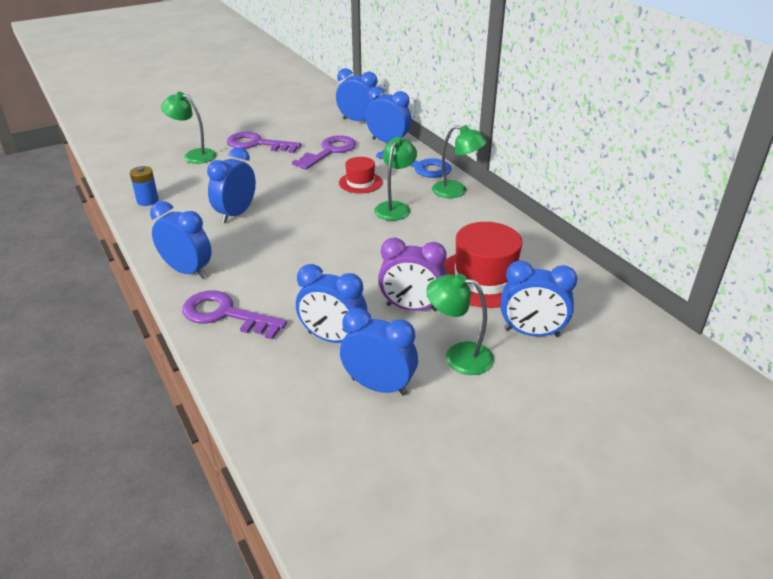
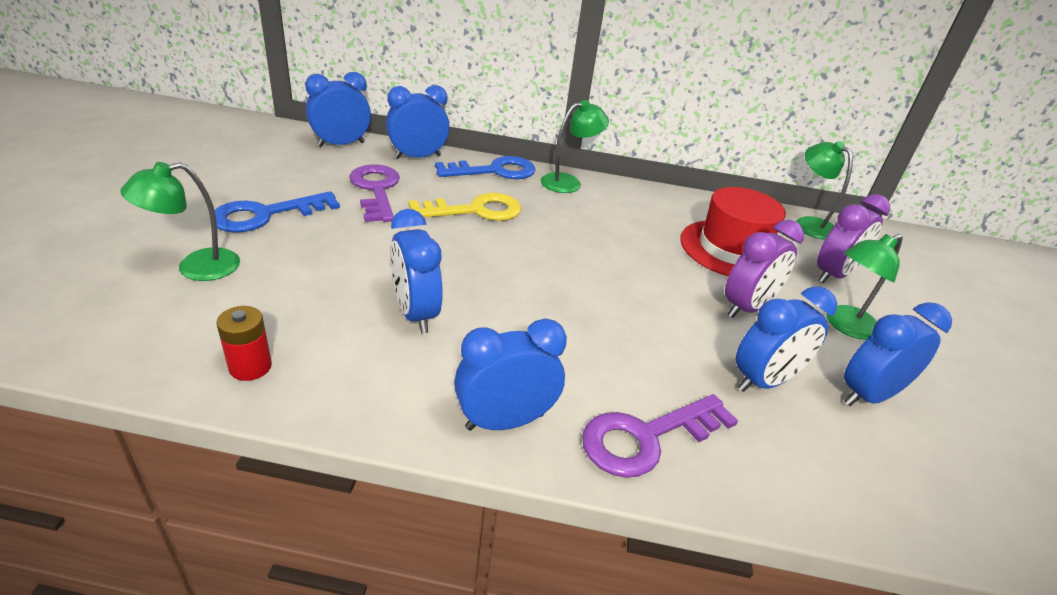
camera: 55 degrees left, 0 degrees up
(148, 200) = (250, 367): blue battery -> red battery
(257, 144) = (266, 215): purple key -> blue key
(360, 182) = (475, 210): red hat -> yellow key
(395, 207) = (553, 221): green lamp -> green lamp (808, 224)
(531, 333) = (833, 275): blue clock -> purple clock

